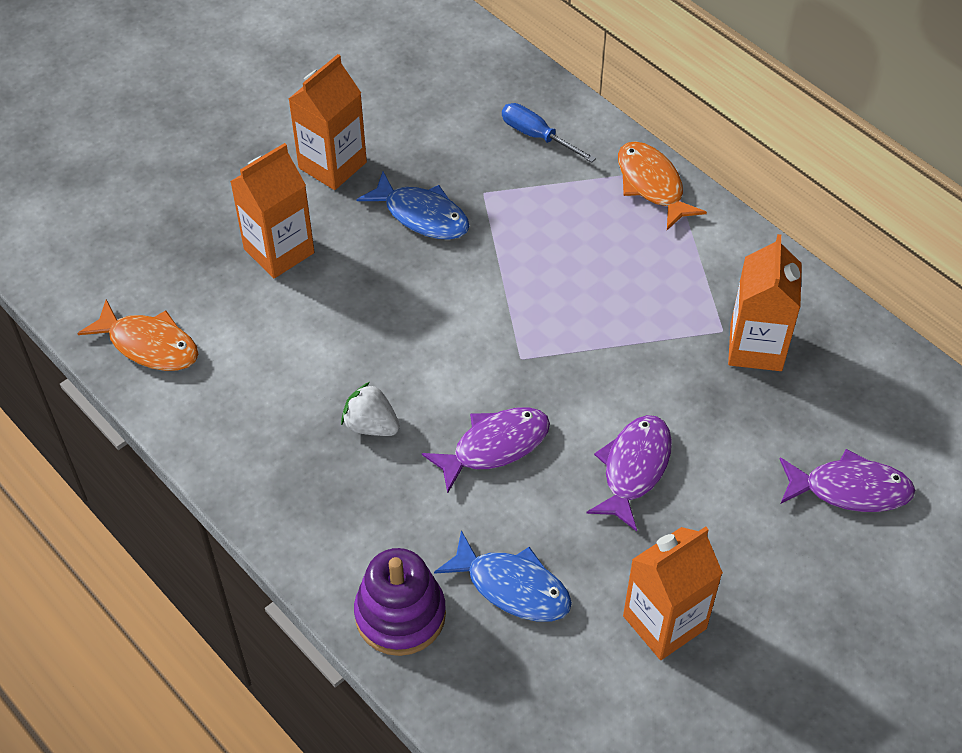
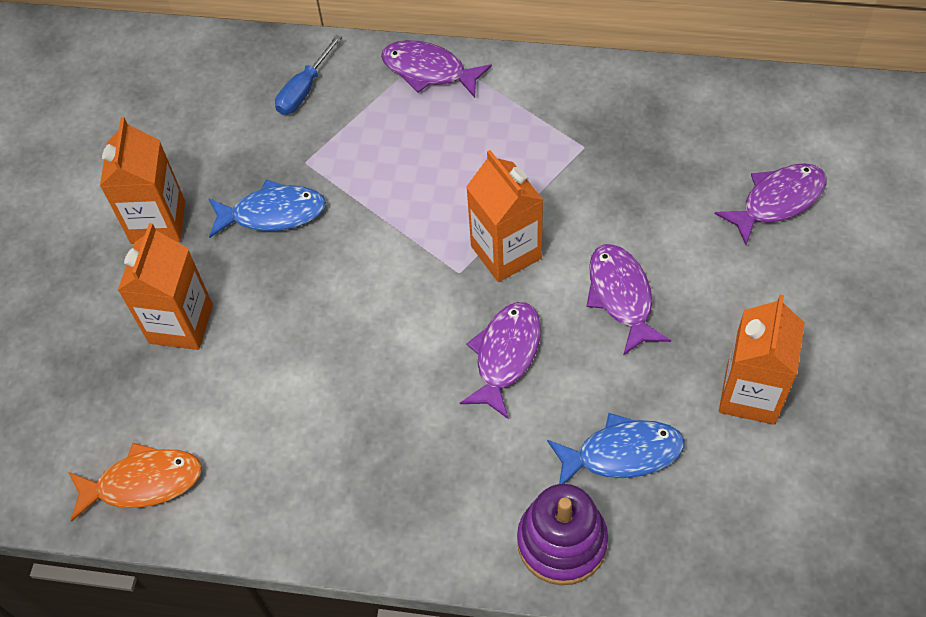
camera: 35 degrees left, 5 degrees up
(371, 425) = (395, 410): white strawberry -> none
(536, 136) = (304, 90): blue screwdriver -> blue screwdriver turned 60 degrees counterclockwise
(651, 185) = (428, 71): orange fish -> purple fish
(756, 347) = (618, 143): orange carton -> orange carton (506, 252)

